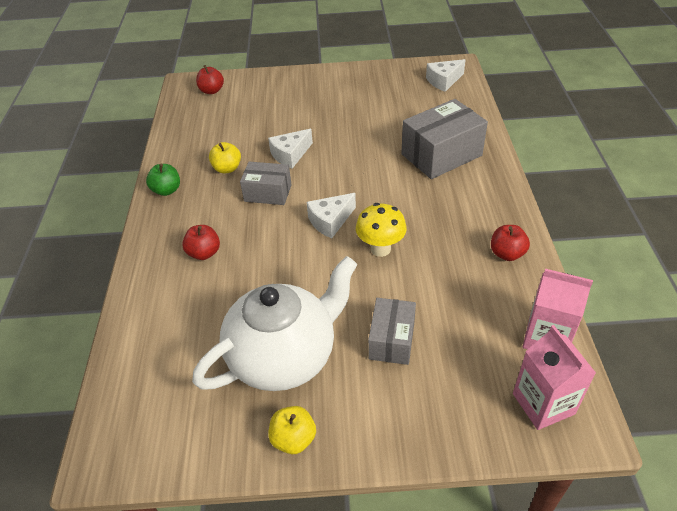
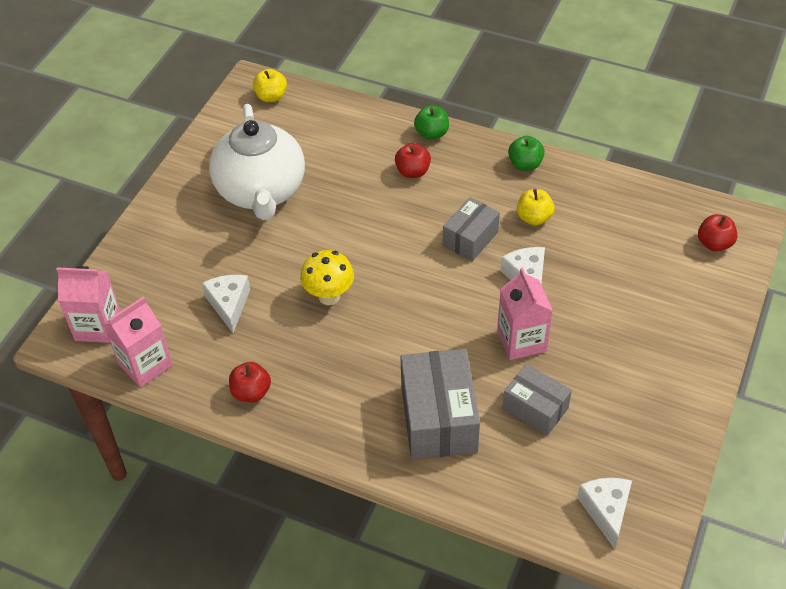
camera: 115 degrees right, 5 degrees up
(146, 259) = (431, 133): none -> green apple
(293, 439) = (190, 176): yellow apple -> yellow apple (271, 97)
(330, 221) = (394, 273): white cheese -> white cheese (229, 305)
(349, 141) = (521, 340): none -> pink carton
(391, 340) = (224, 261): grey box -> grey box (535, 408)

